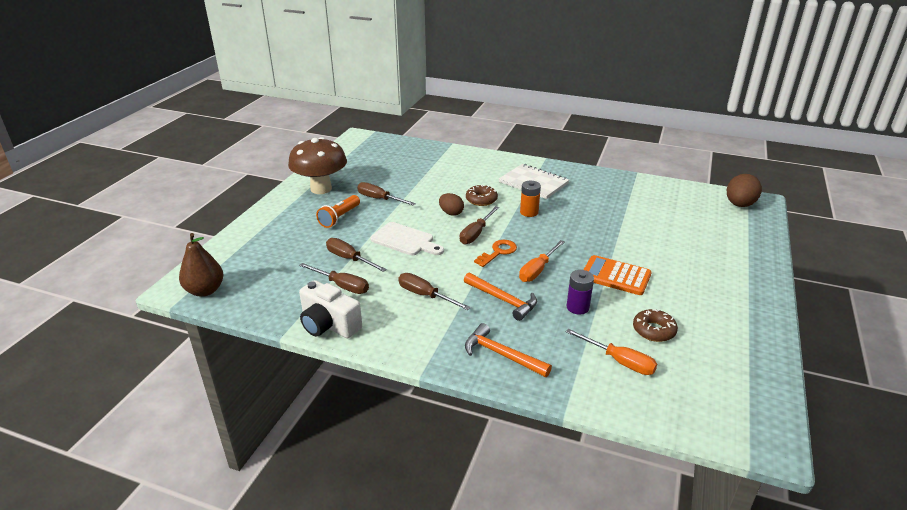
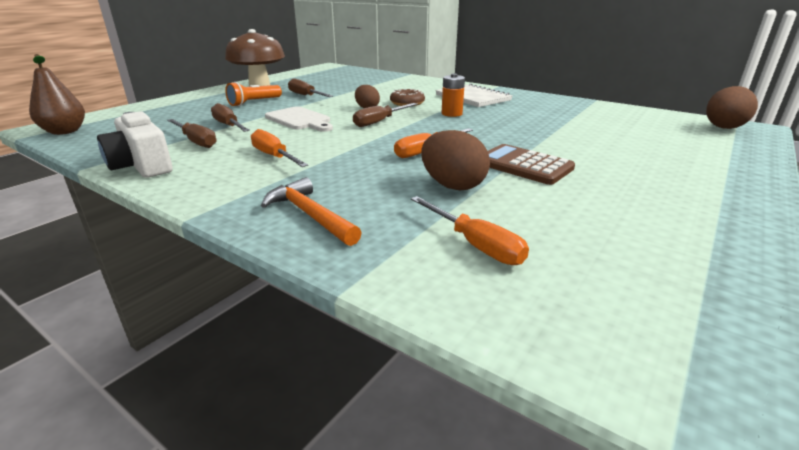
camera: 15 degrees right, 5 degrees down
(425, 295) = (274, 156): brown screwdriver -> orange screwdriver
(498, 252) = (391, 135): orange key -> none
(503, 300) = (361, 169): orange hammer -> none
(577, 307) = (452, 185): purple battery -> brown egg
(615, 276) = (524, 165): orange calculator -> brown calculator
(654, 330) = (550, 219): brown donut -> none

